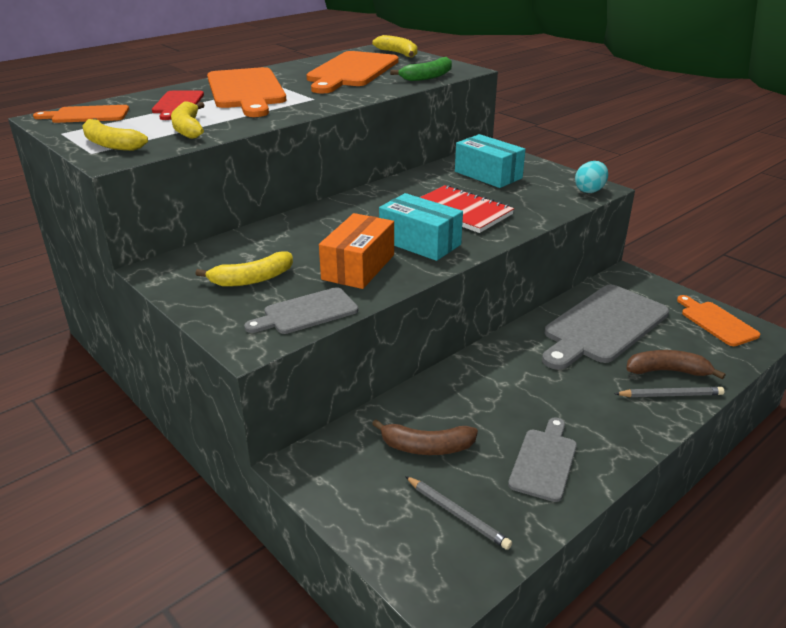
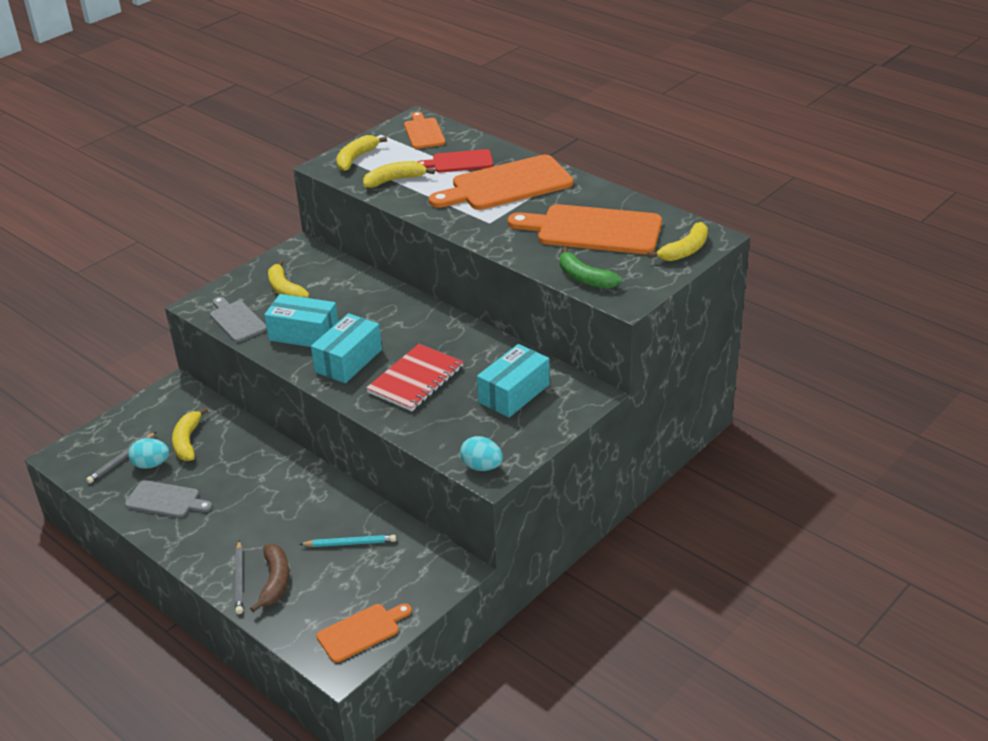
camera: 85 degrees right, 5 degrees up
(358, 267) = (304, 334): orange box -> turquoise box
(426, 447) = (187, 441): brown banana -> yellow banana
(471, 480) = (151, 464): none -> turquoise egg
(603, 326) = (350, 543): grey cutting board -> turquoise pencil

